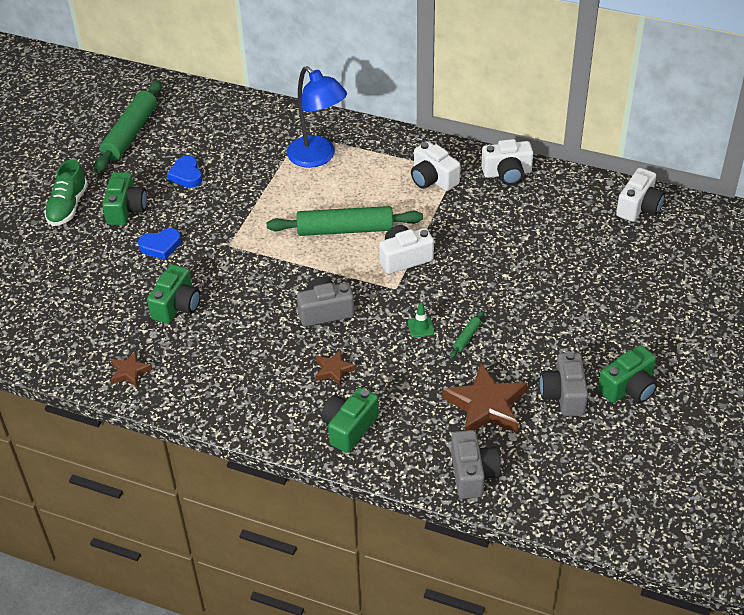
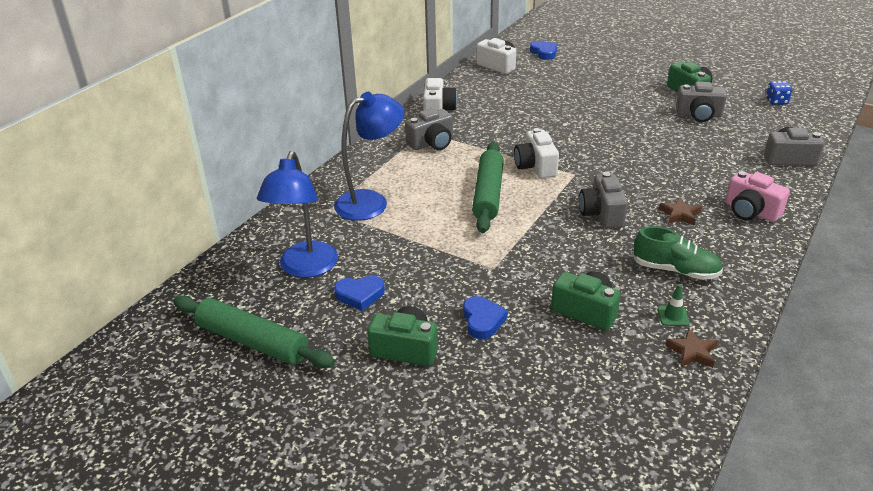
camera: 80 degrees left, 10 degrees down
(68, 206) = (380, 407): green shoe -> green shoe (675, 270)
(217, 140) = (305, 268): none -> blue lamp
(349, 428) = (750, 211): green camera -> pink camera
(420, 327) = (625, 166): green traffic cone -> green traffic cone (673, 316)
(433, 179) = (432, 143): white camera -> grey camera
(467, 337) = (637, 147): green rolling pin -> none
(486, 406) = (715, 146): brown star -> none
(630, 478) = (776, 101): none -> blue dice
(696, 244) = (544, 53): none -> blue heart

